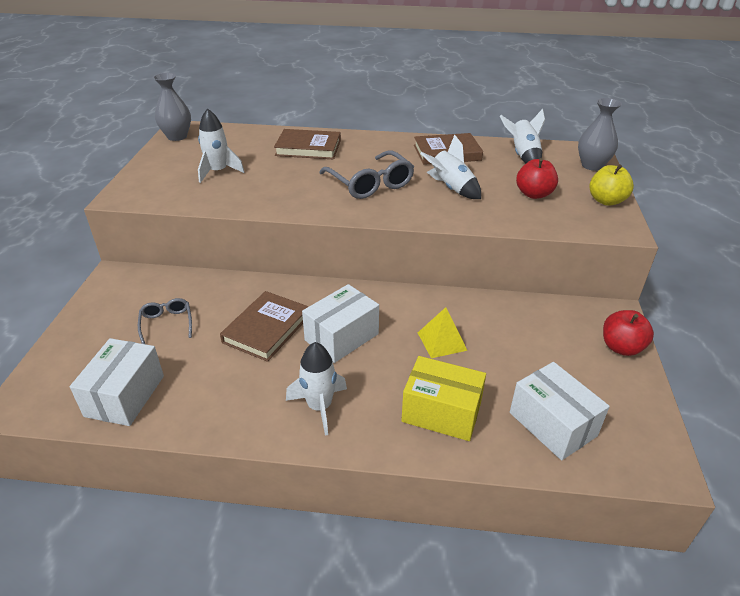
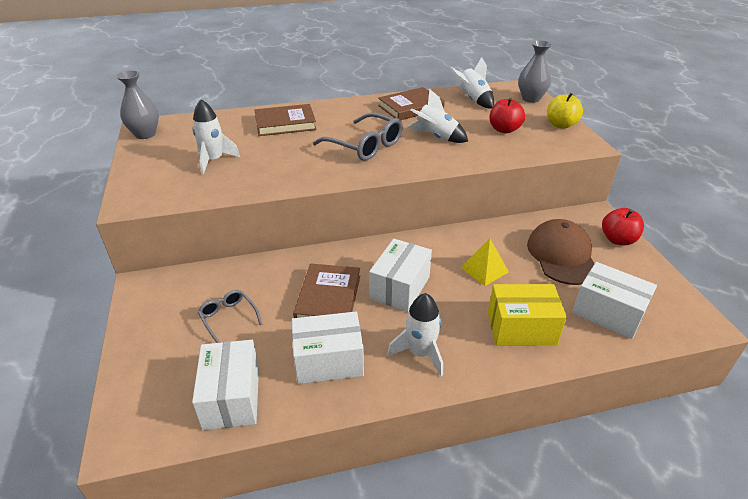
camera: 20 degrees left, 0 degrees up
(228, 388) = (328, 361): none -> white box
(540, 348) = (562, 255): none -> brown cap

